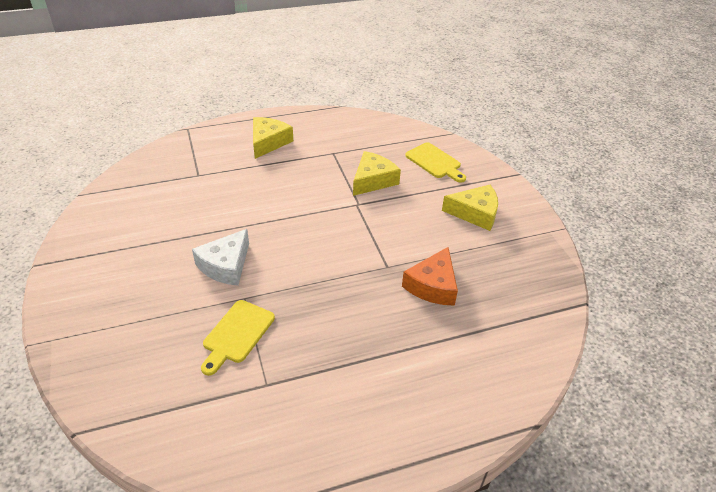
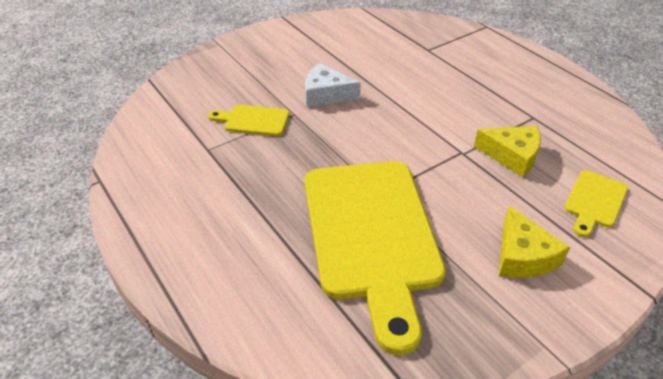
camera: 75 degrees right, 0 degrees up
(268, 142) = (510, 73): yellow cheese -> none
(433, 285) = (371, 234): orange cheese -> yellow cutting board

